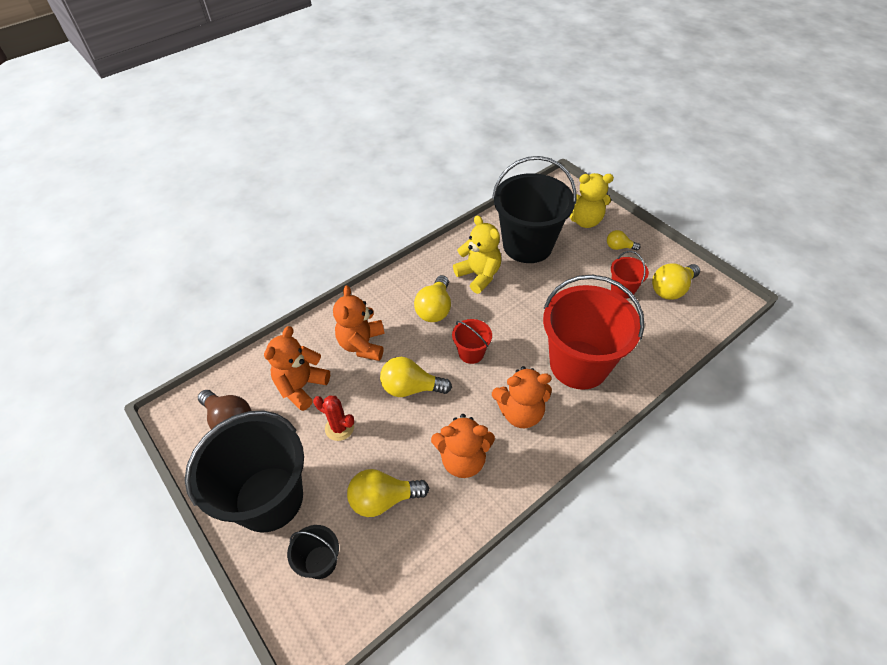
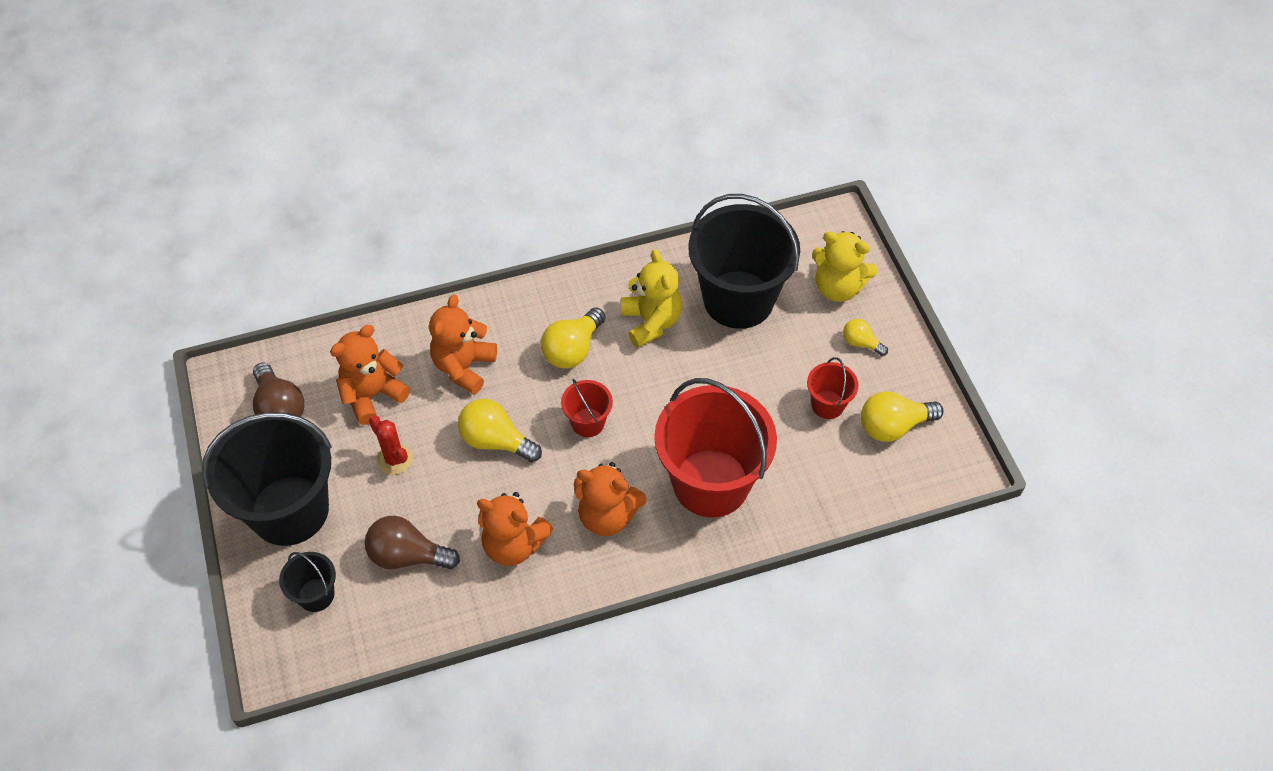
camera: 20 degrees right, 5 degrees up
(383, 499) = (407, 555): yellow light bulb -> brown light bulb

